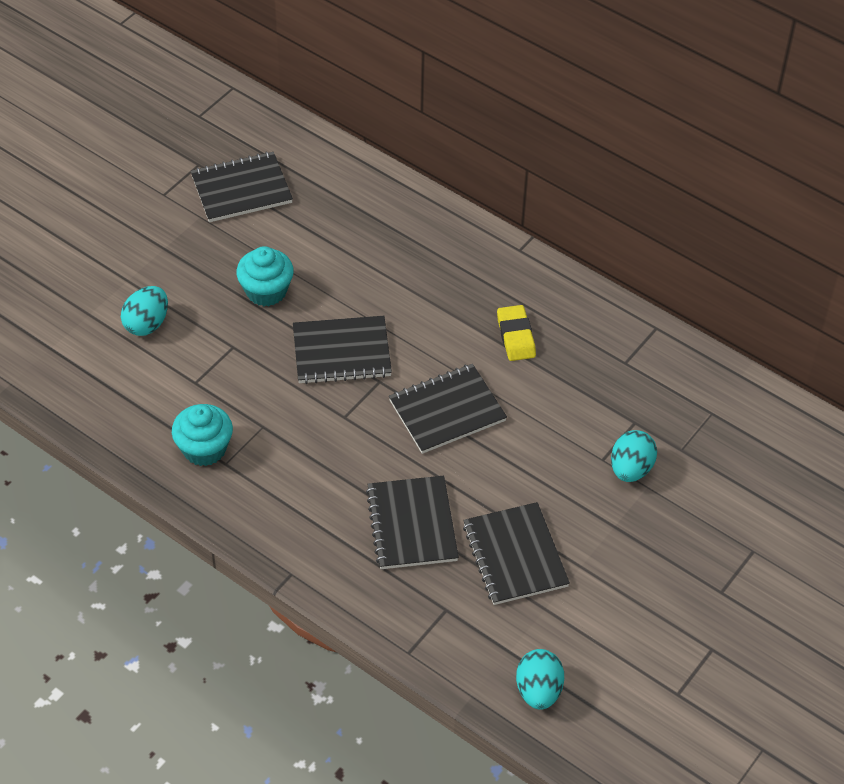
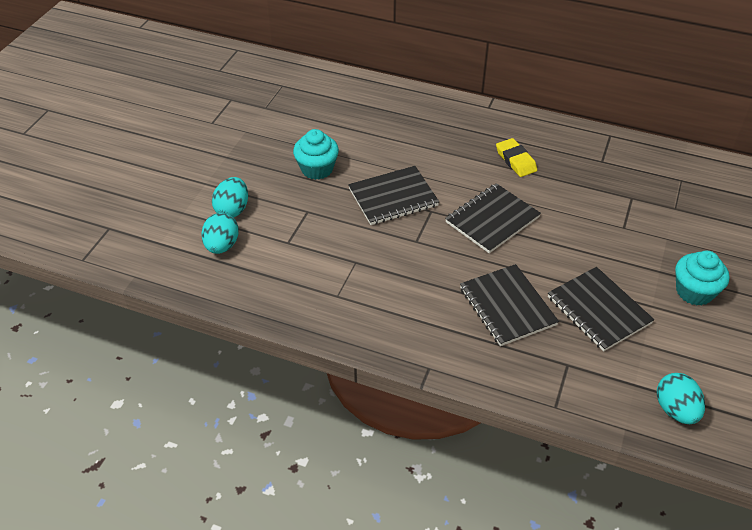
camera: 15 degrees left, 5 degrees down
(204, 449) = (315, 289): turquoise cupcake -> turquoise cupcake (694, 291)
(241, 189) = (270, 108): black notebook -> none
(631, 469) = (648, 229): turquoise egg -> turquoise egg (222, 246)

